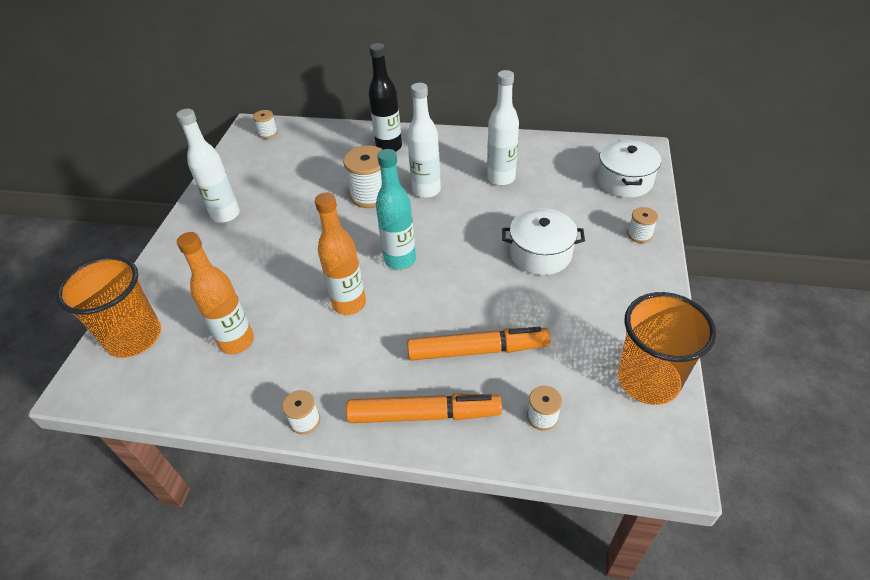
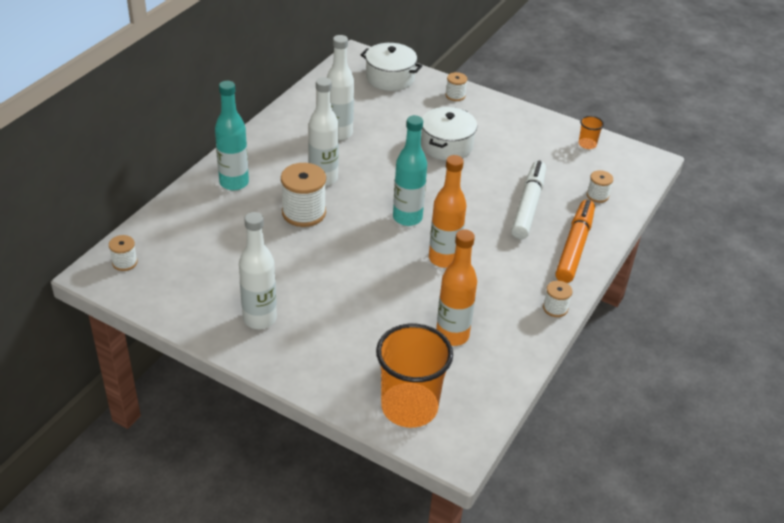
camera: 75 degrees left, 5 degrees down
(389, 147) = (234, 183): black bottle -> turquoise bottle
(477, 350) = (528, 205): orange marker -> white marker
(648, 380) = (587, 144): orange cup -> orange cup, size x0.43

